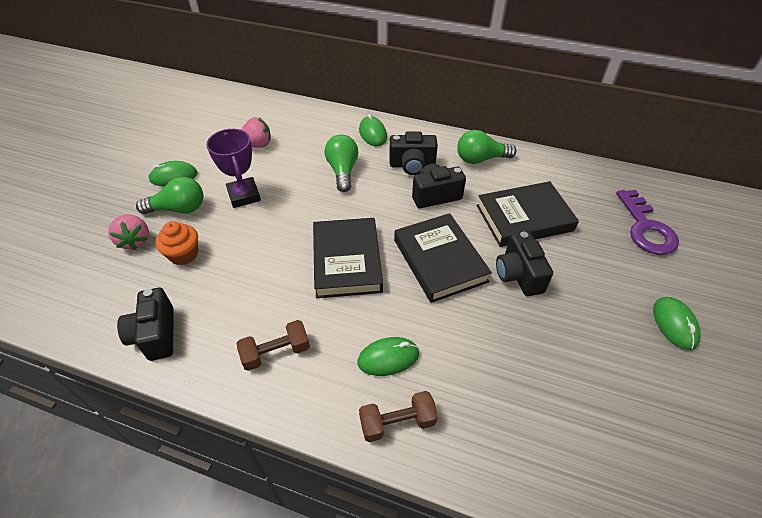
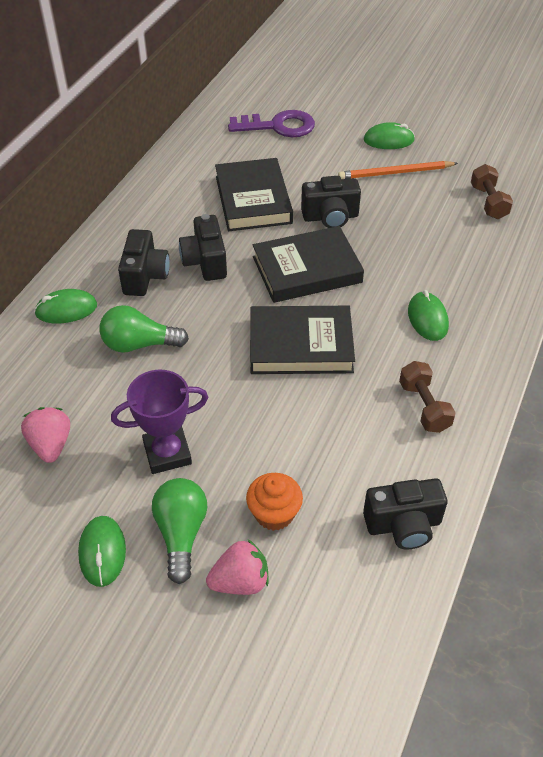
camera: 85 degrees left, 0 degrees up
(397, 422) = (492, 317): brown dumbbell -> brown dumbbell (488, 202)
(480, 159) = (148, 216): green light bulb -> none
(615, 330) = (395, 173): none -> orange pencil

